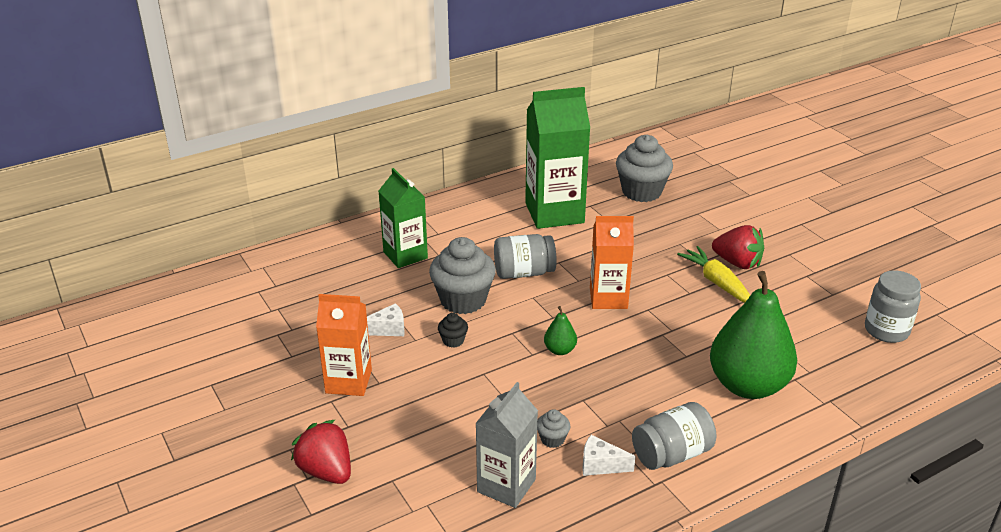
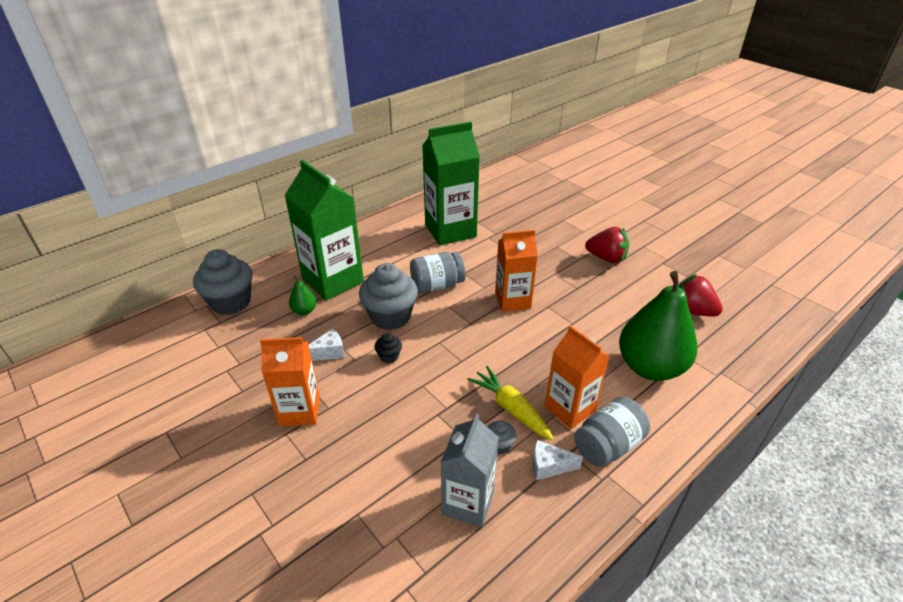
camera: 10 degrees left, 5 degrees up
(326, 471) = (290, 514): red strawberry -> red strawberry (692, 311)
(405, 255) = (333, 280): green carton -> green carton, size x1.56
(560, 350) = (484, 354): green pear -> green pear (304, 311)
(640, 415) = (569, 408): none -> orange carton
(641, 192) = (515, 207): grey cupcake -> grey cupcake (231, 302)
(716, 282) = (595, 276): yellow carrot -> yellow carrot (510, 408)
(886, 330) = (740, 303): grey jar -> none

